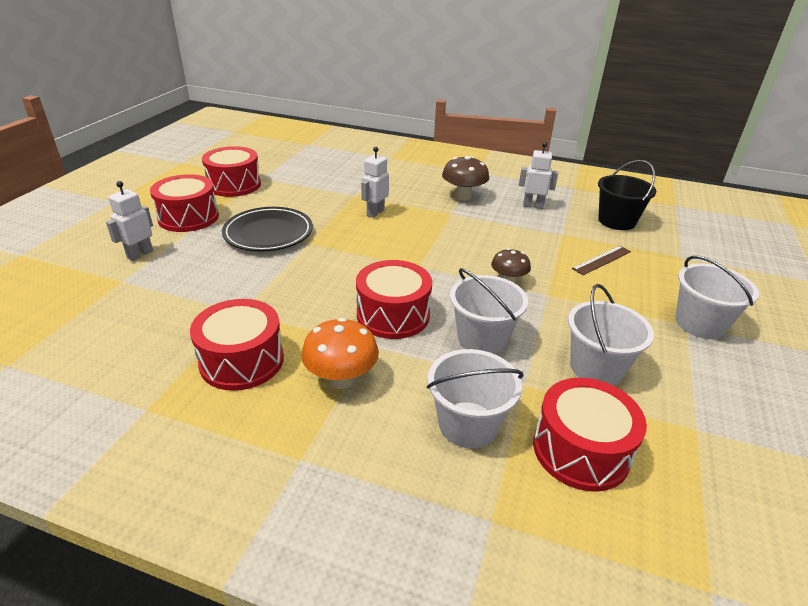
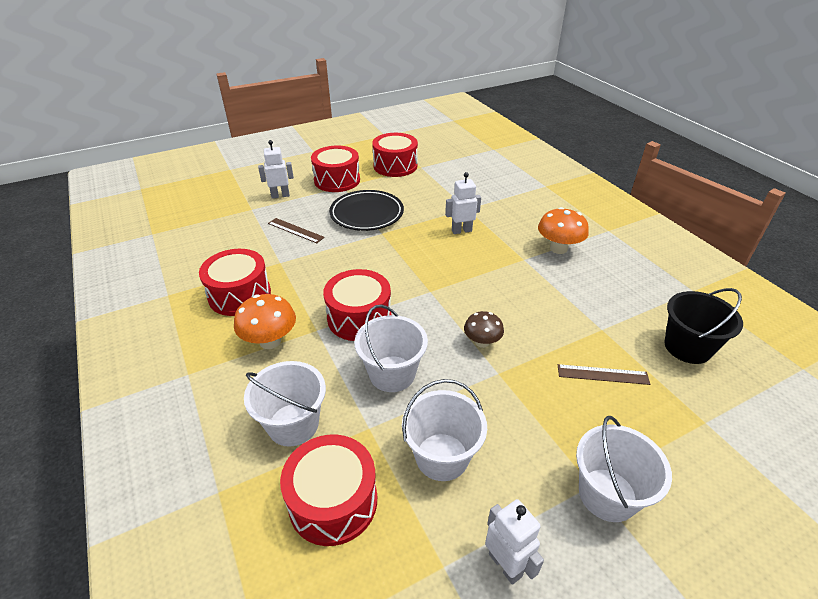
camera: 45 degrees right, 5 degrees up
(212, 277) = (296, 230): none -> brown ruler
(463, 196) = (558, 248): brown mushroom -> orange mushroom
(533, 206) = (615, 288): white robot -> white robot (505, 565)

